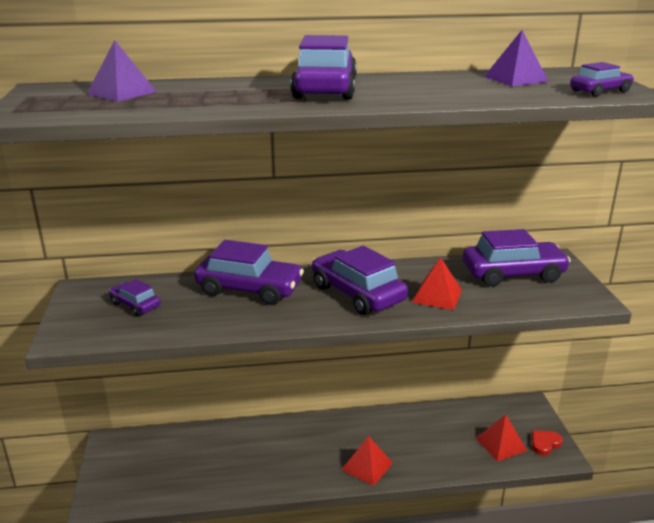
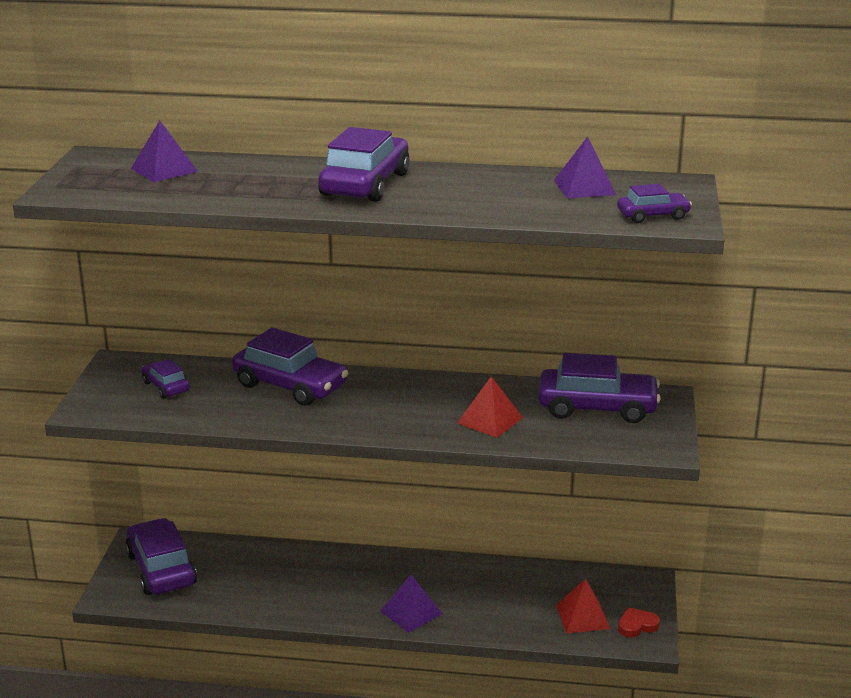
camera: 15 degrees right, 0 degrees up
(357, 293) = (403, 406): purple car -> purple car (161, 569)
(367, 466) = (411, 612): red pyramid -> purple pyramid

